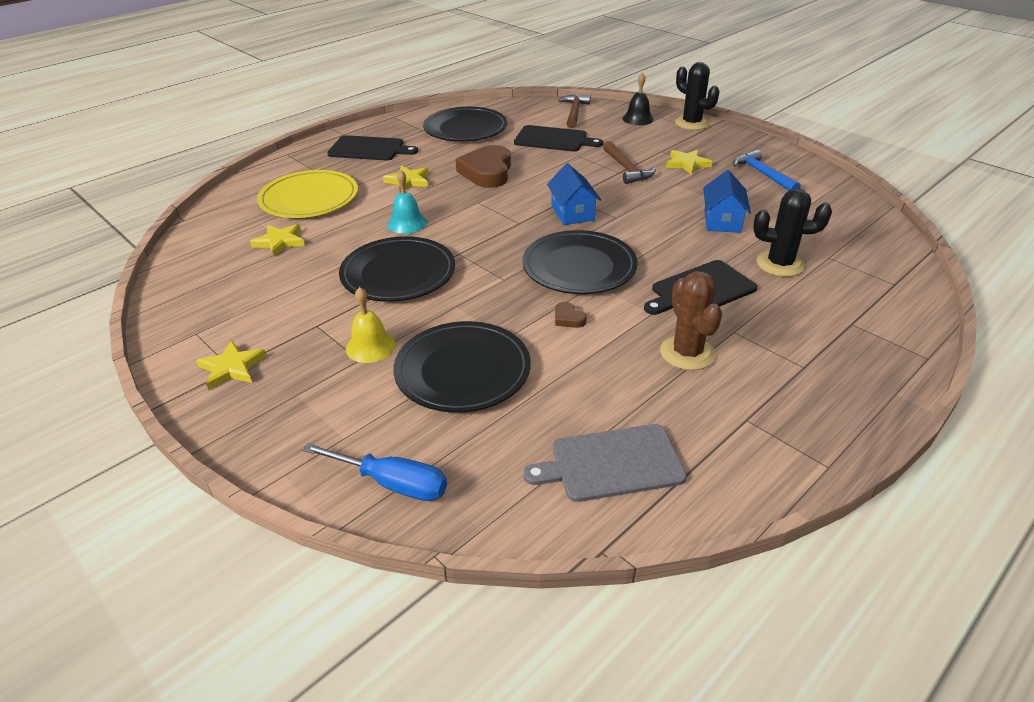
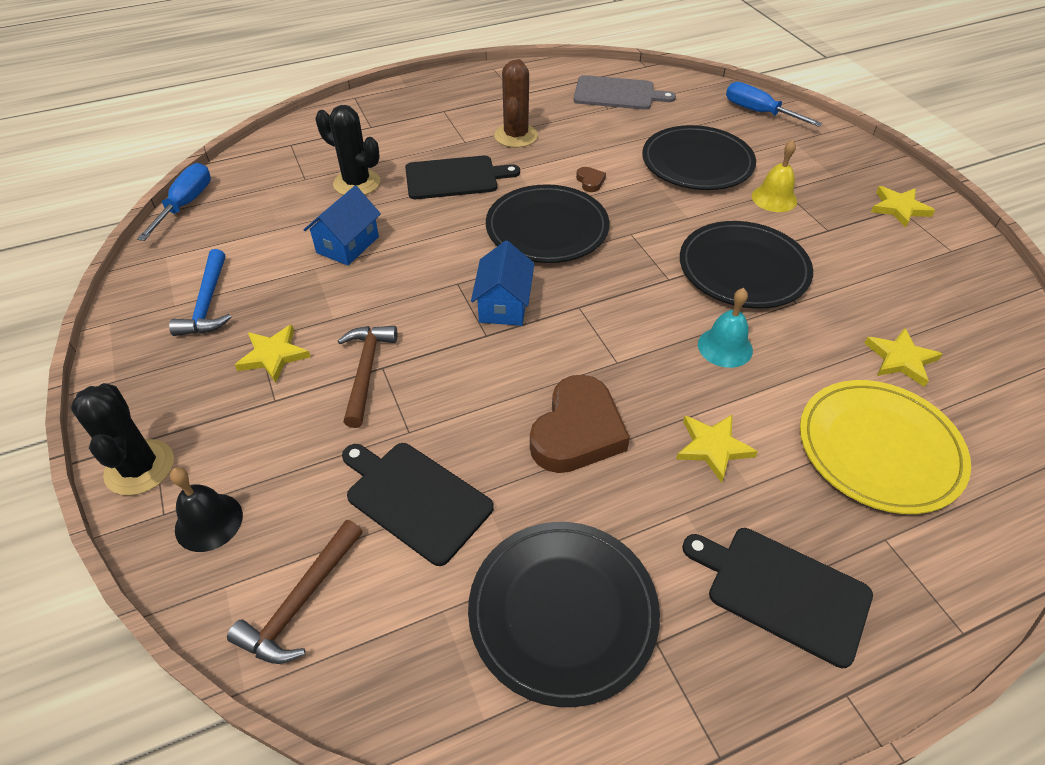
camera: 160 degrees left, 10 degrees up
(883, 217) = (186, 204): none -> blue screwdriver

